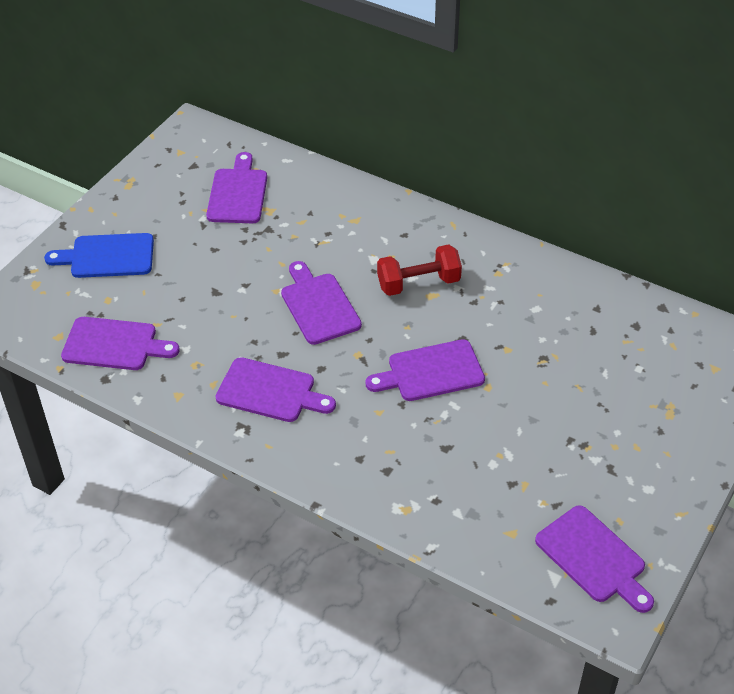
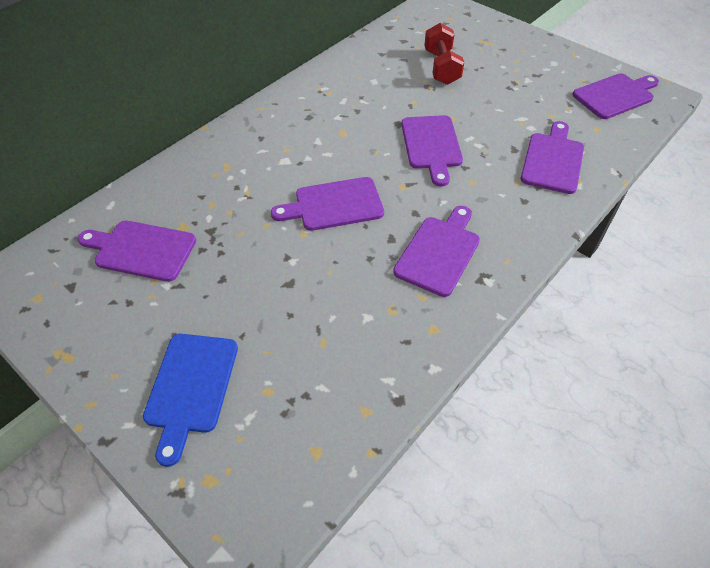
camera: 80 degrees left, 5 degrees up
(114, 345) = (346, 387): purple cutting board -> purple cutting board (553, 160)
(418, 283) = (326, 138): red dumbbell -> red dumbbell (441, 67)

